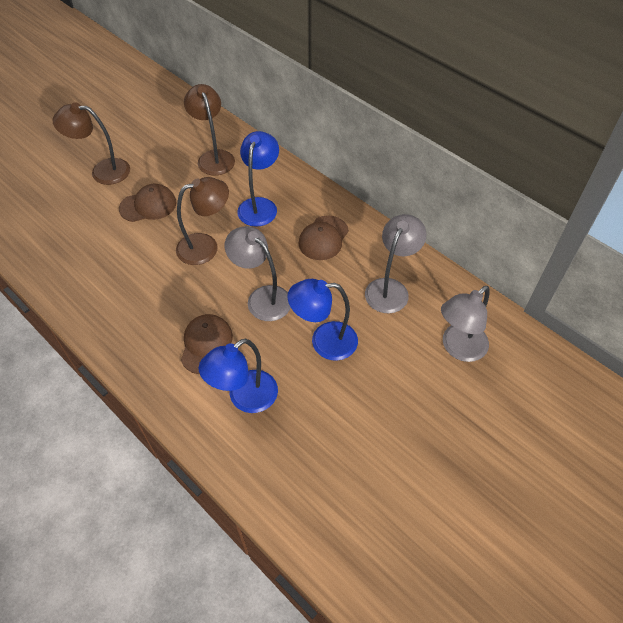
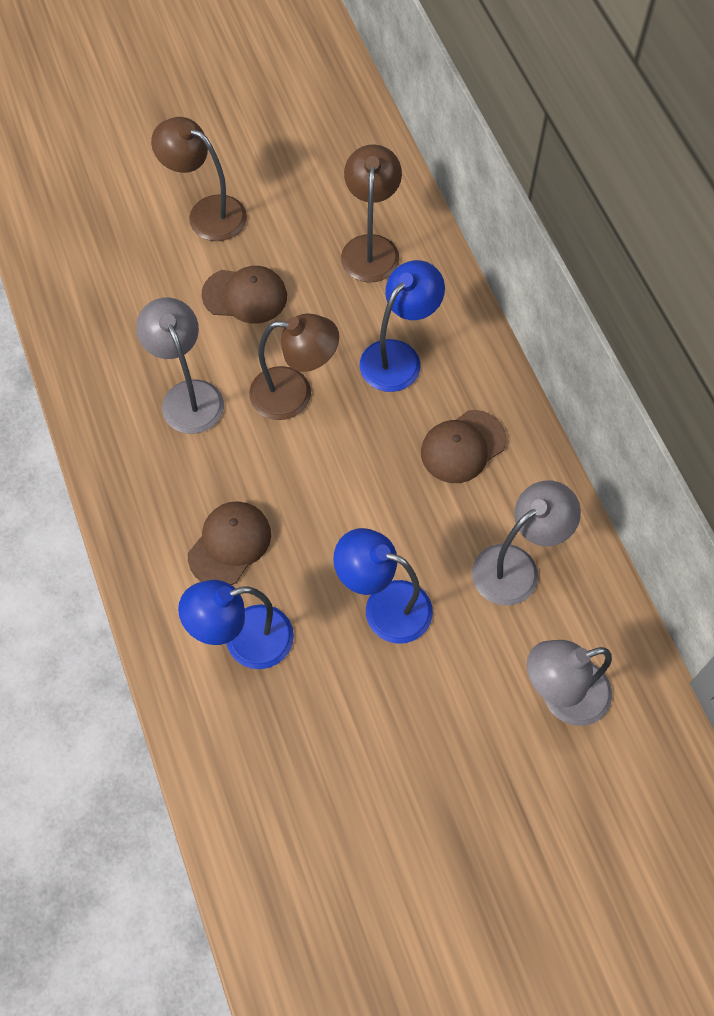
camera: 25 degrees right, 10 degrees up
(262, 298) = (333, 506): grey lamp -> grey lamp (188, 395)

